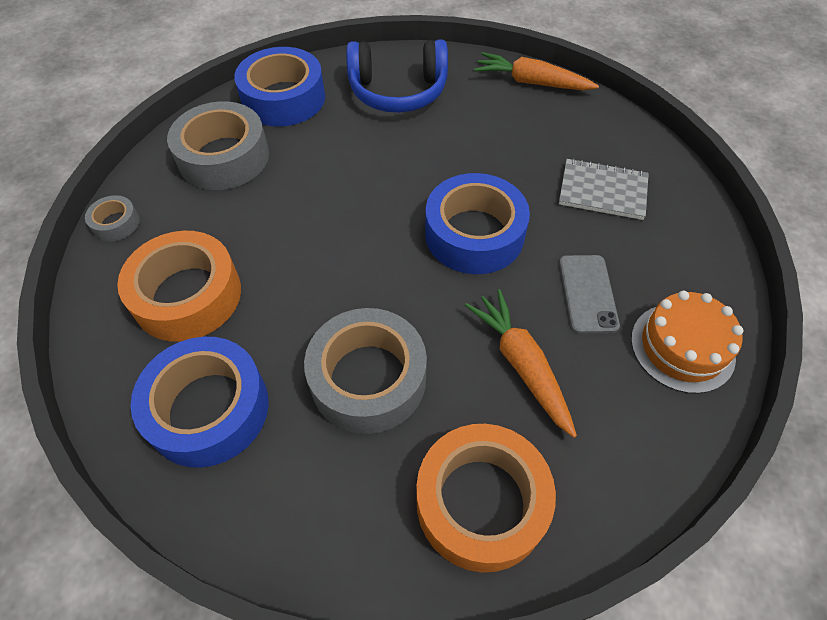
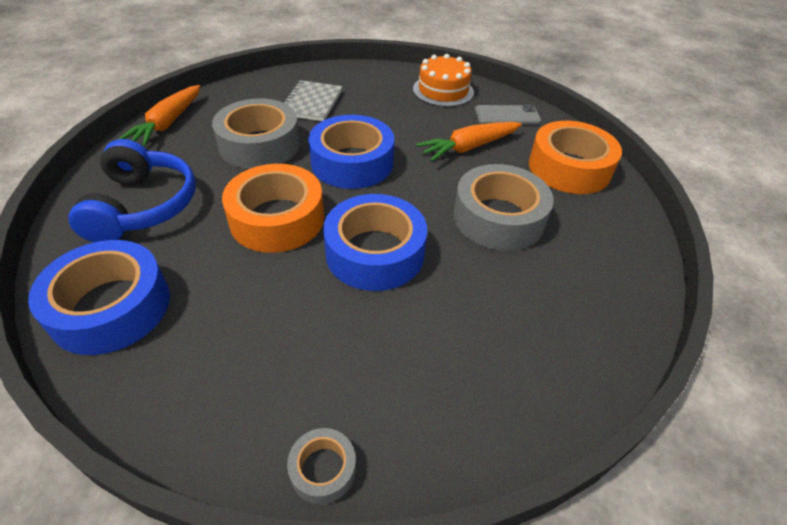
camera: 95 degrees left, 10 degrees down
(187, 295) = (435, 356): orange tape -> orange tape (277, 219)
(208, 409) = (555, 315): blue tape -> blue tape (375, 253)
(224, 157) = (212, 358): grey tape -> grey tape (259, 145)
(587, 293) = (407, 117): grey phone -> grey phone (507, 116)

